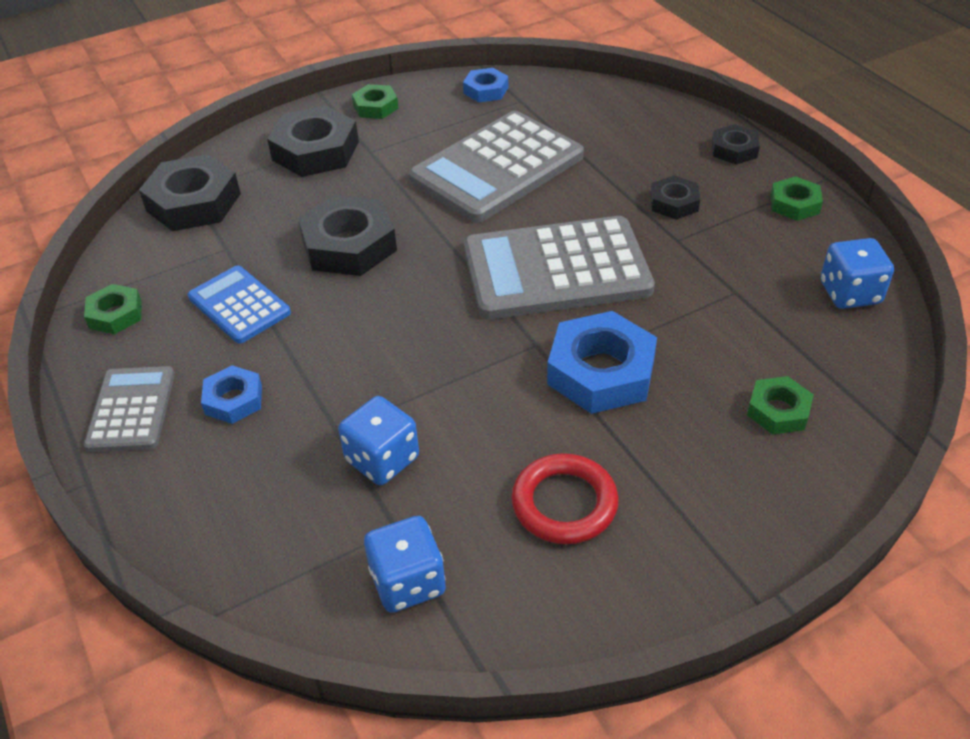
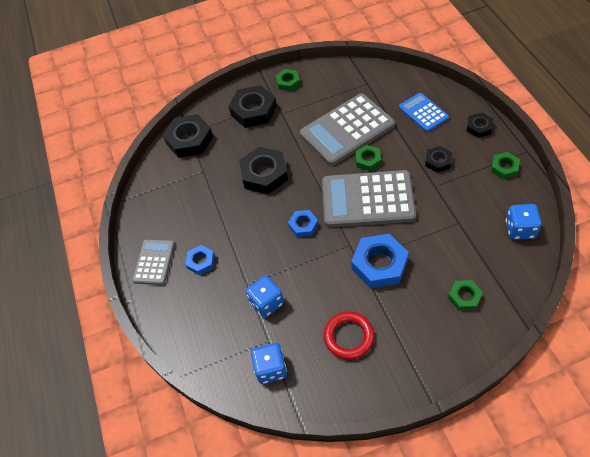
camera: 15 degrees right, 10 degrees up
(115, 314) = (149, 206): green nut -> green nut (368, 160)
(239, 305) = (207, 206): blue calculator -> blue calculator (423, 112)
(486, 90) = (349, 74): blue nut -> blue nut (303, 225)

